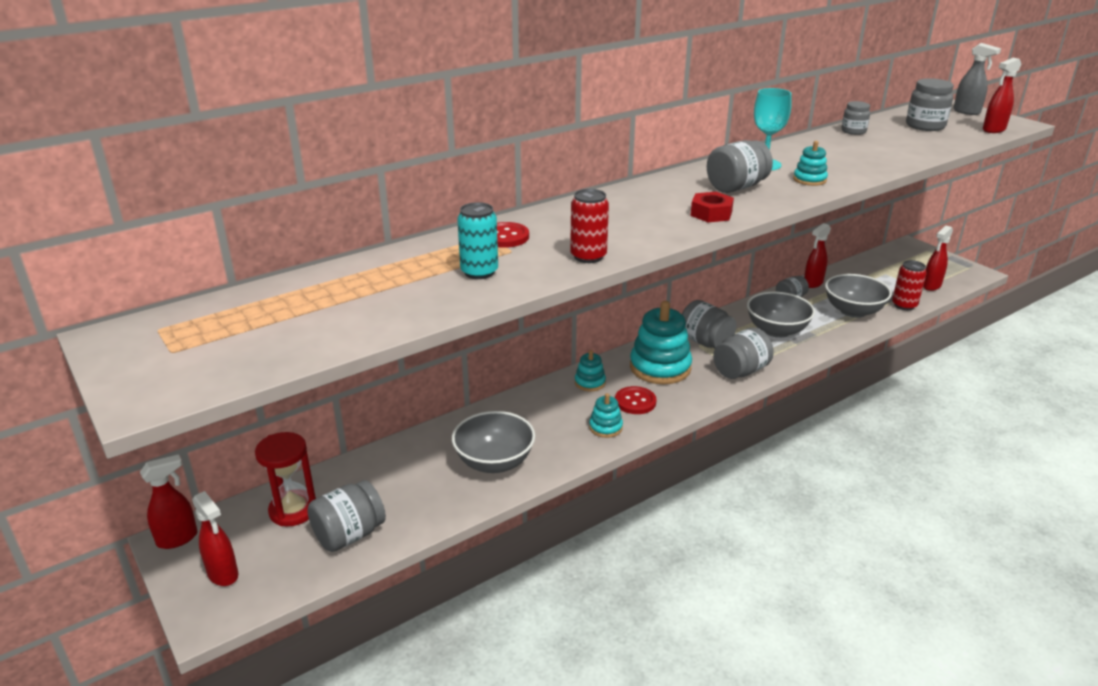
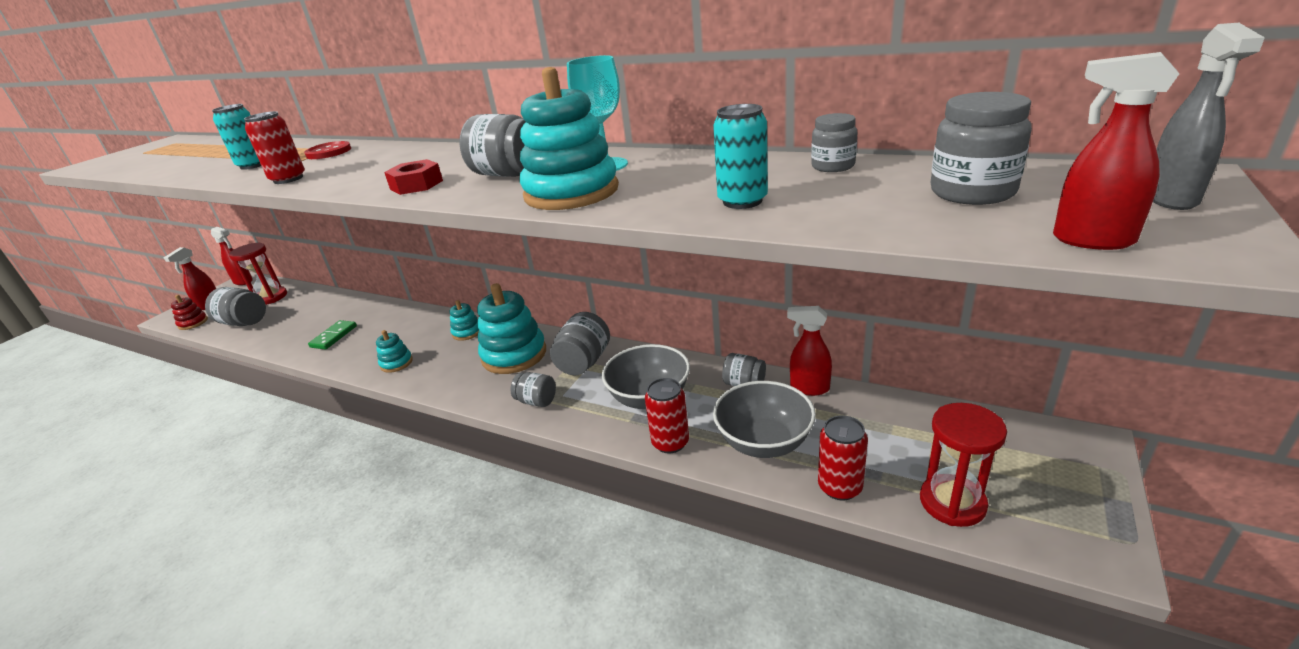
camera: 65 degrees right, 0 degrees up
(275, 589) = (193, 323): none -> red stacking toy
(494, 462) = (334, 336): grey bowl -> green domino
(635, 402) = (445, 363): red button -> none
(741, 371) = (536, 401): grey jar -> grey jar, size x0.63
(809, 180) = (571, 192): turquoise stacking toy -> turquoise stacking toy, size x2.02
(831, 337) = (670, 442): none -> red can
(883, 155) = (742, 201): none -> turquoise can
(931, 286) = (952, 503): red spray bottle -> red hourglass

